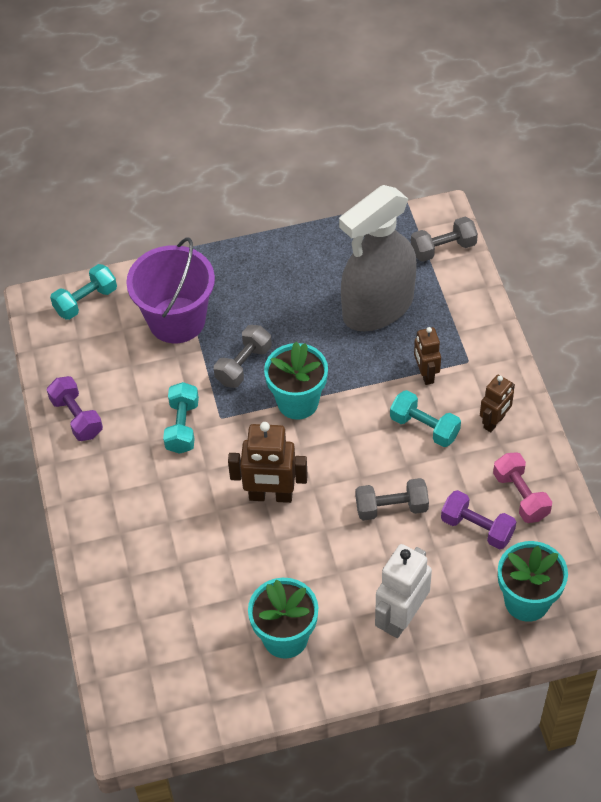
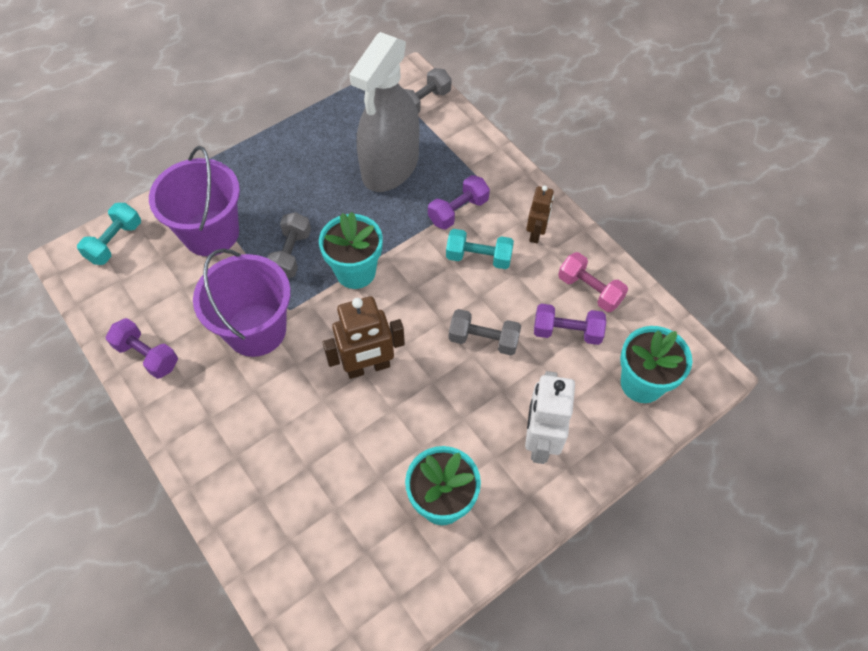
camera: 25 degrees left, 5 degrees up
(182, 426) = (256, 330): turquoise dumbbell -> purple bucket
(391, 508) = (483, 340): grey dumbbell -> grey dumbbell turned 45 degrees clockwise
(425, 374) = (458, 211): brown robot -> purple dumbbell

